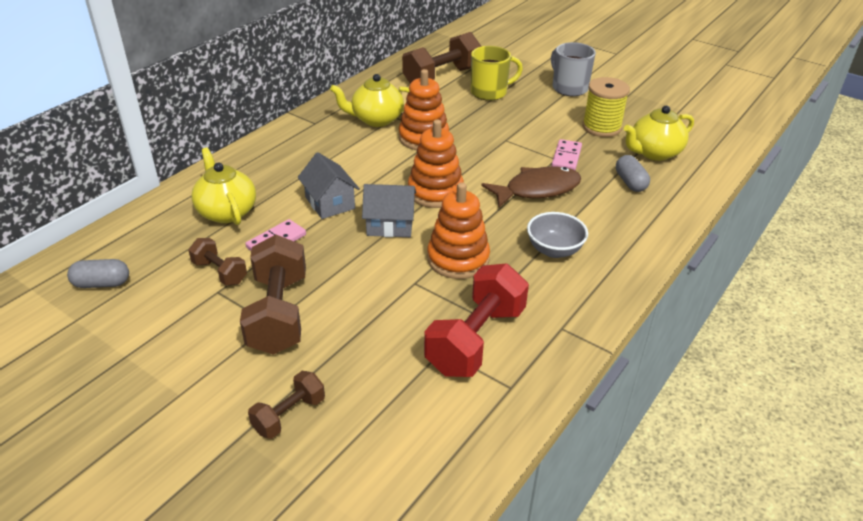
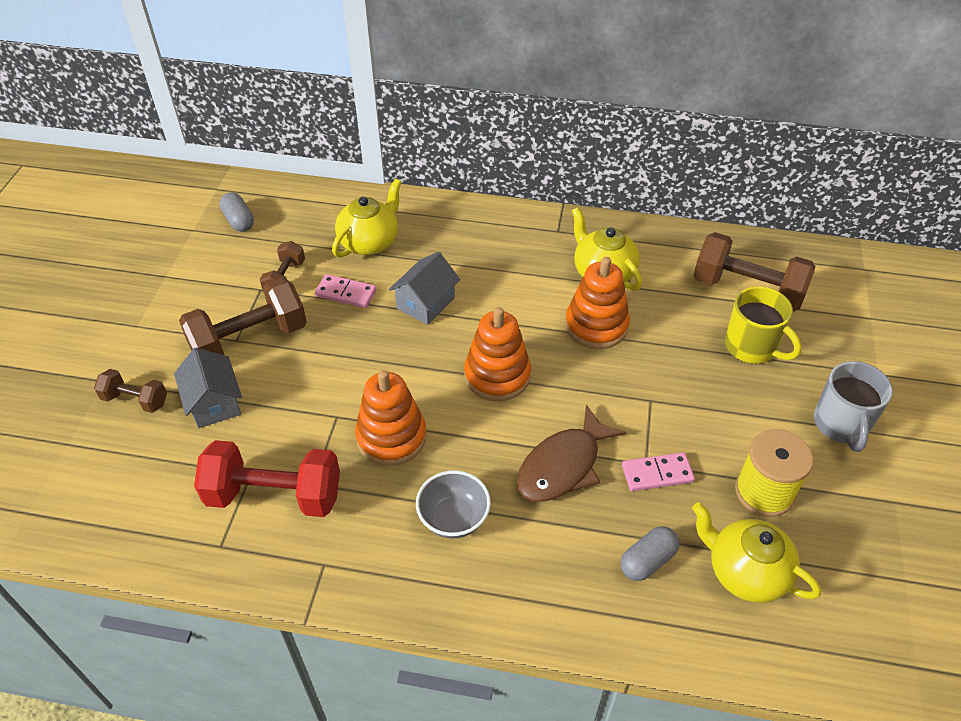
camera: 65 degrees right, 10 degrees up
(390, 225) = (417, 362): grey house -> grey house (214, 403)
(537, 190) = (563, 466): brown fish -> brown fish turned 90 degrees clockwise
(569, 88) = (841, 425): grey mug -> grey mug turned 150 degrees clockwise

